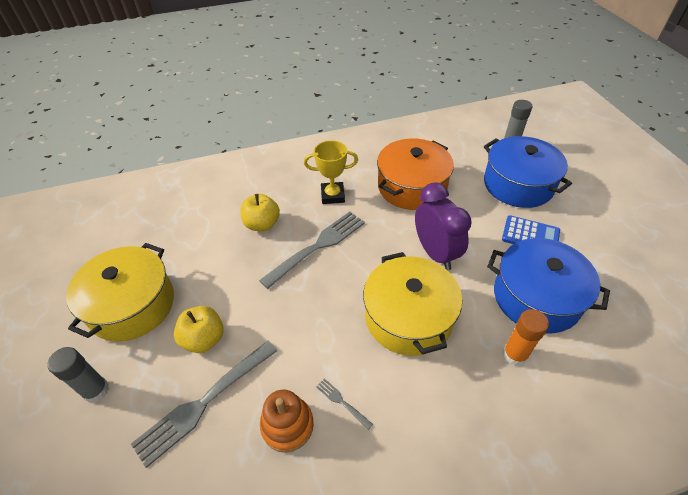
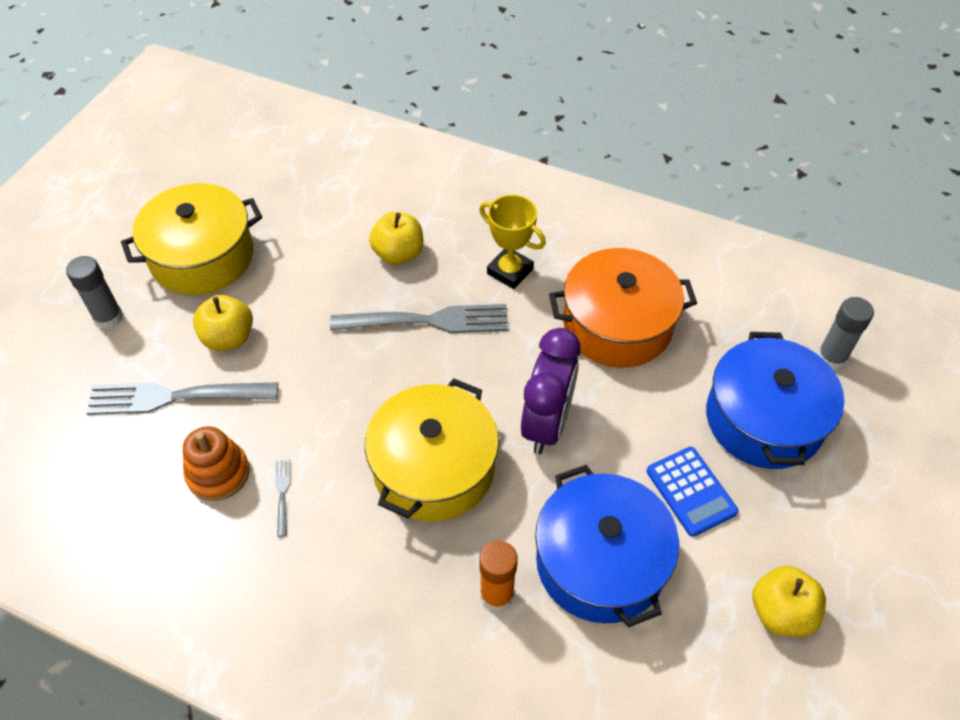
camera: 40 degrees right, 5 degrees up
(624, 258) = (780, 612): none -> yellow apple

